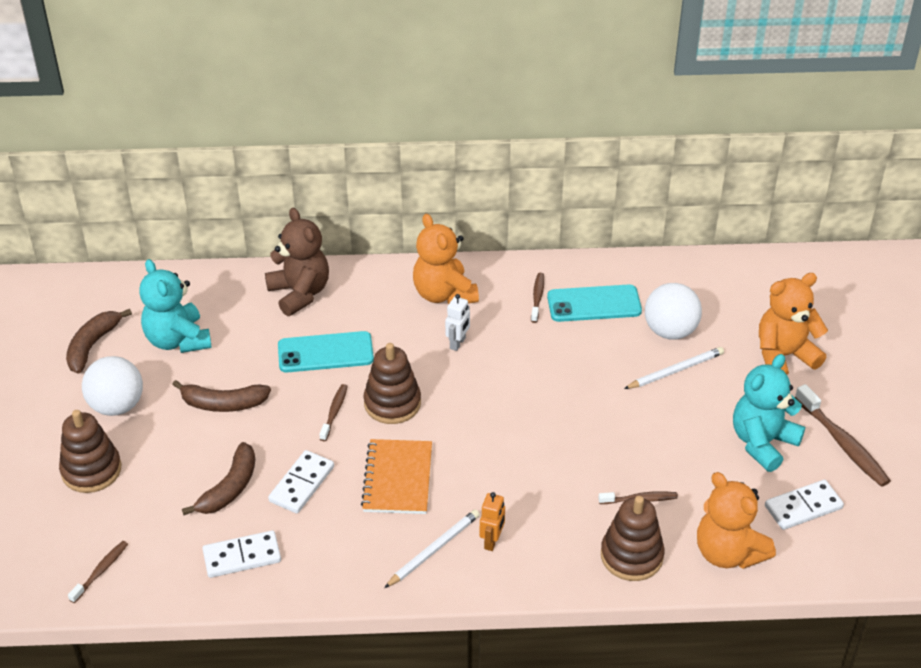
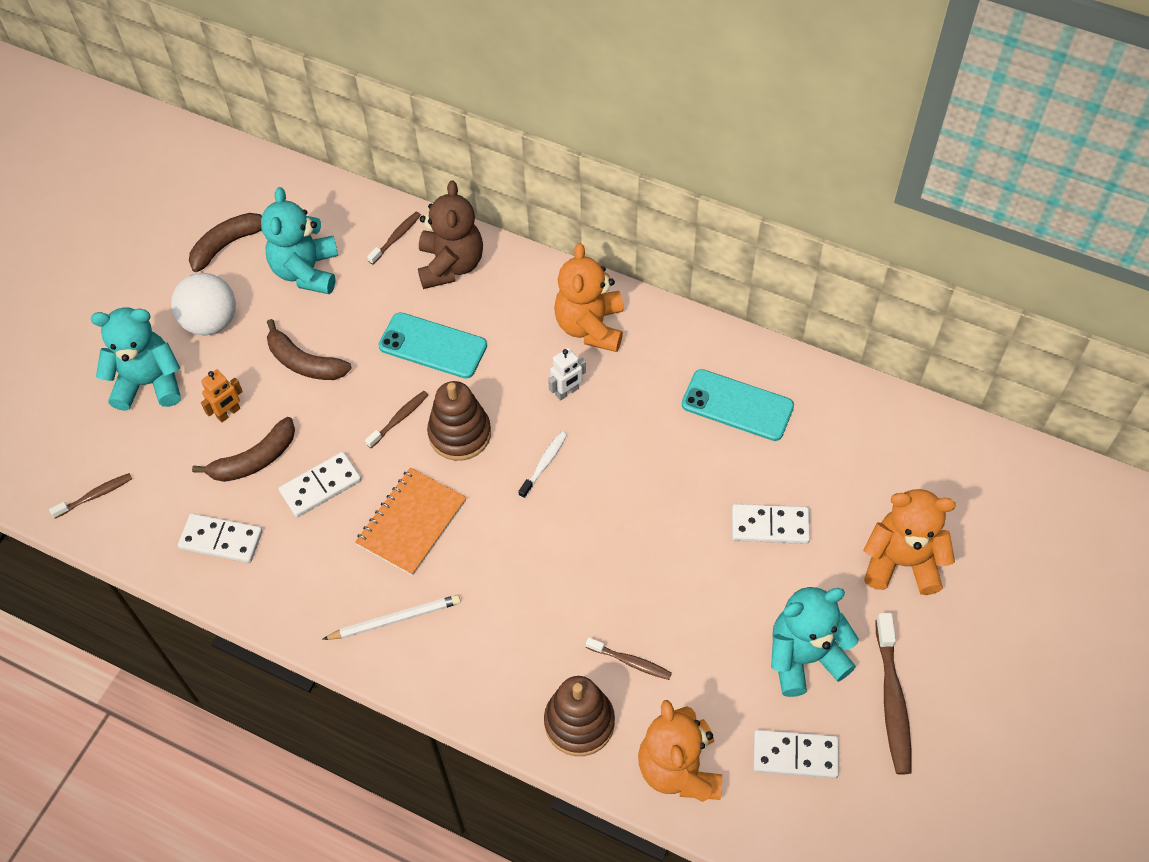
camera: 30 degrees right, 15 degrees up
(91, 470) = (149, 383): brown stacking toy -> turquoise teddy bear
(475, 397) = (544, 464): none -> white toothbrush
(492, 541) = (455, 637): orange robot -> orange robot (228, 413)
(537, 297) = (683, 371): brown toothbrush -> brown toothbrush (396, 237)
(670, 331) = (797, 475): white ball -> none
(675, 370) = (770, 526): white pencil -> white domino

